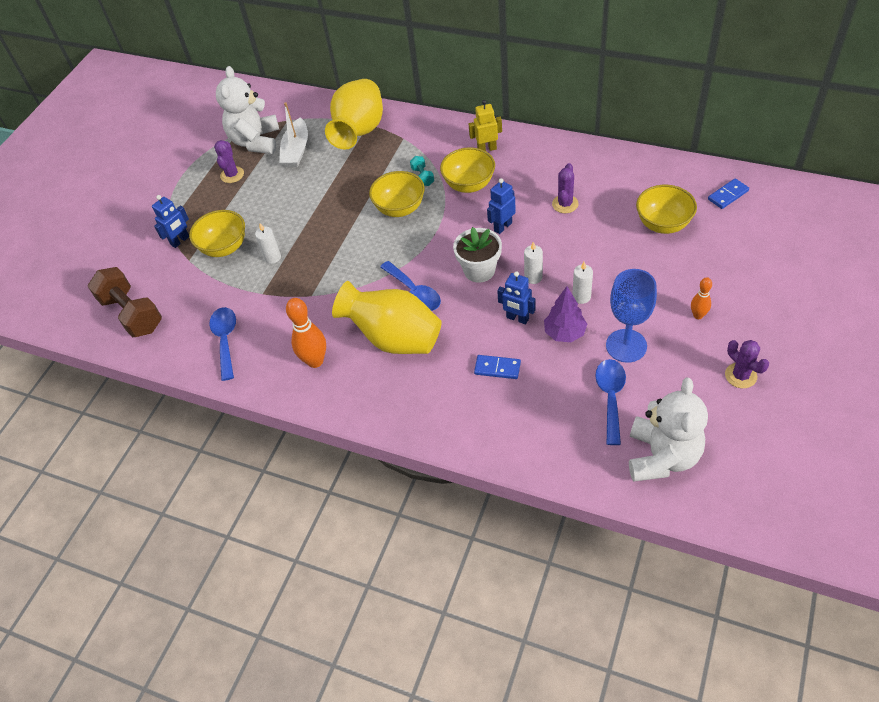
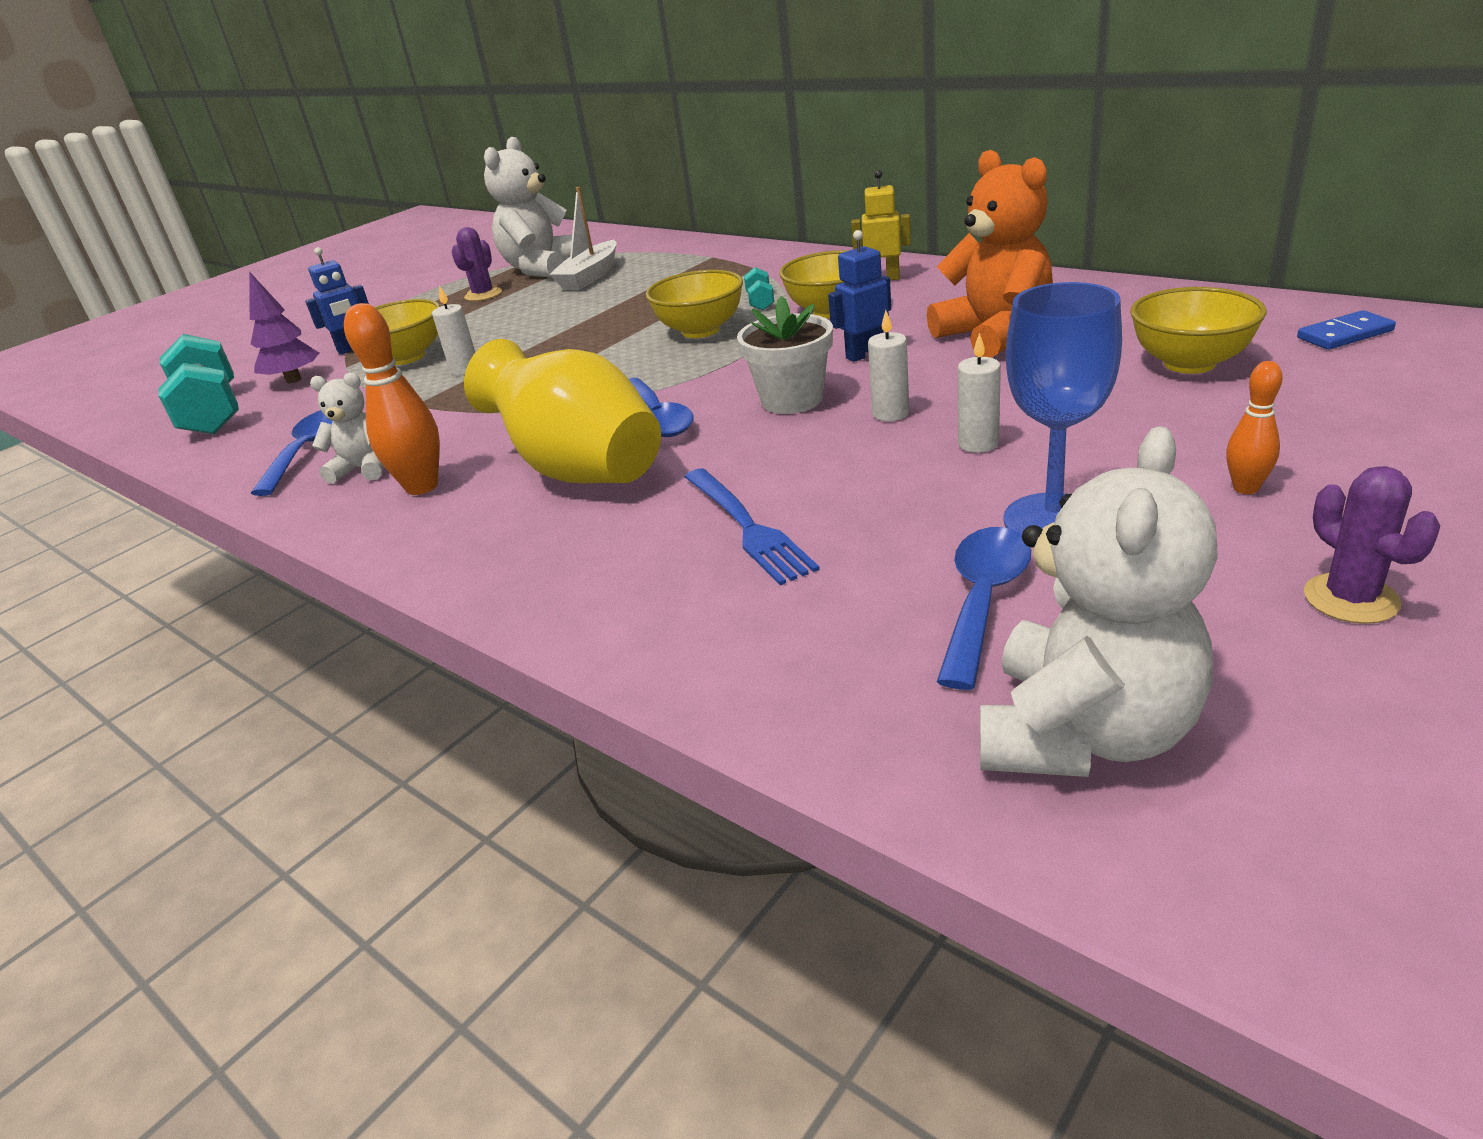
camera: 15 degrees right, 20 degrees down
(132, 313) = (212, 413): brown dumbbell -> turquoise dumbbell
(271, 351) = (363, 469): none -> white teddy bear
(359, 132) = (693, 263): yellow vase -> none
(497, 368) = (748, 527): blue domino -> blue fork
(517, 318) = (829, 463): blue robot -> none
(564, 333) = (919, 490): purple tree -> purple tree (294, 380)
(565, 204) = (994, 335): purple cactus -> orange teddy bear

